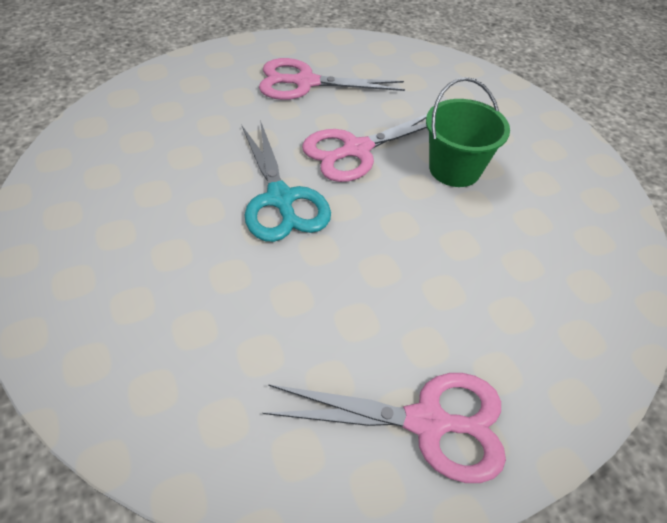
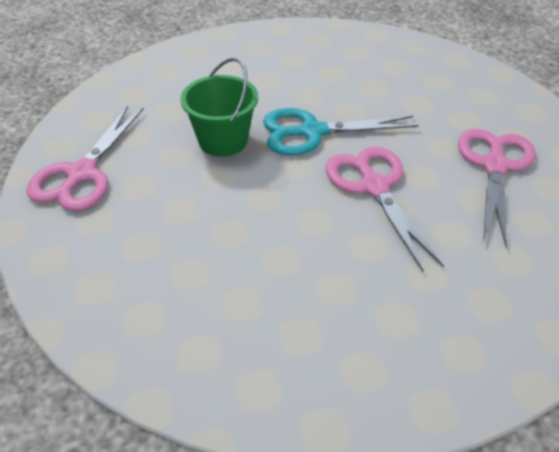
camera: 105 degrees right, 5 degrees down
(454, 169) = (335, 257): green bucket -> green bucket (223, 141)

